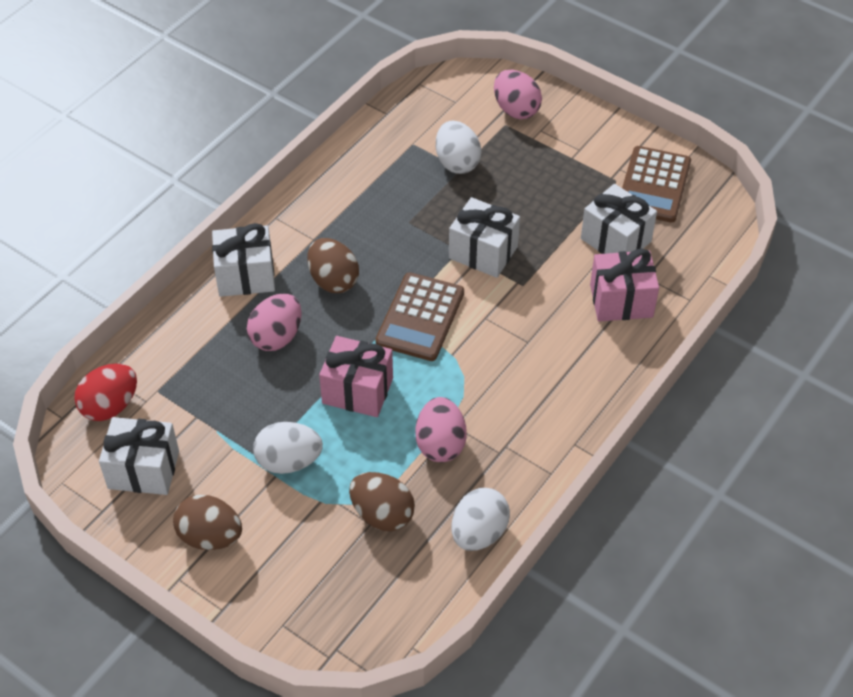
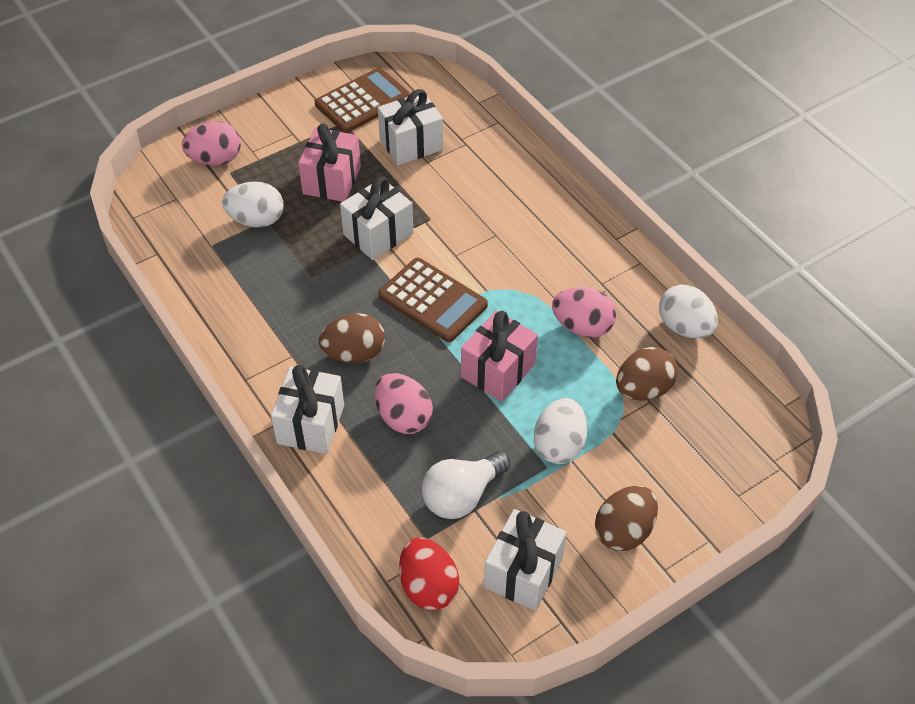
camera: 70 degrees left, 0 degrees up
(208, 403) = (462, 496): none -> white light bulb
(621, 301) = (479, 162): pink gift -> pink gift (332, 180)
(654, 185) = (363, 101): brown calculator -> brown calculator turned 75 degrees counterclockwise

